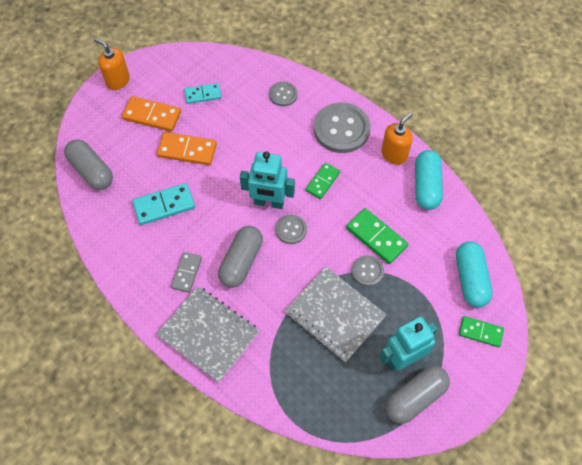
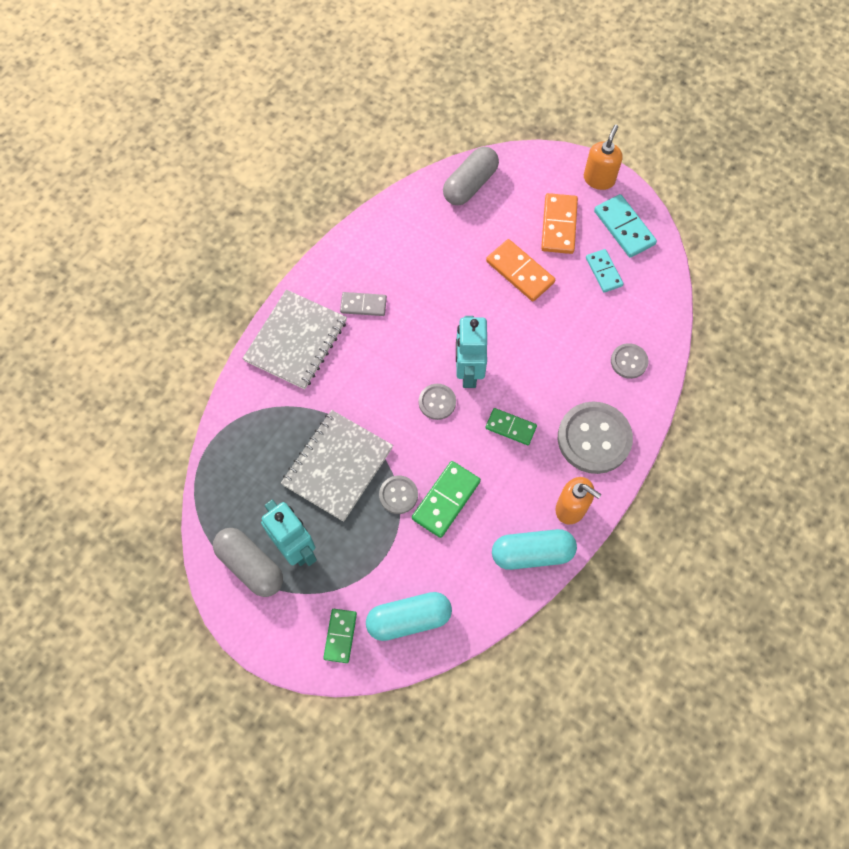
camera: 80 degrees right, 5 degrees up
(164, 205) = (441, 265): turquoise domino -> turquoise domino (624, 228)
(187, 150) = (520, 272): orange domino -> orange domino turned 45 degrees counterclockwise
(241, 262) = (386, 357): grey capsule -> none

